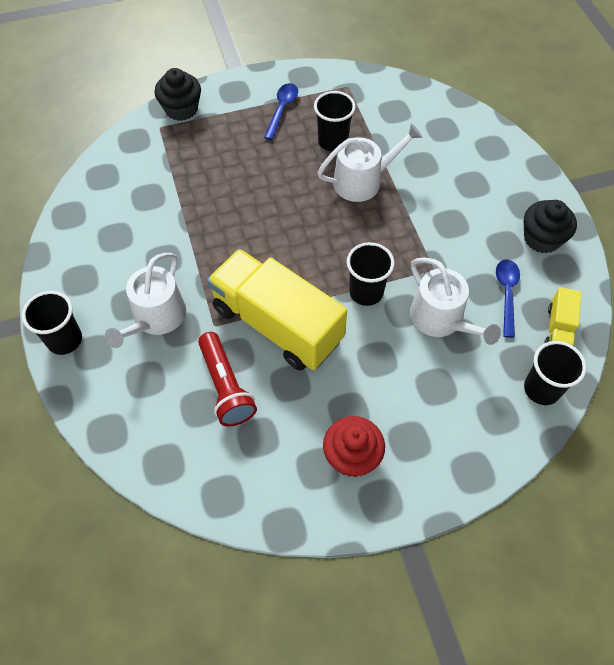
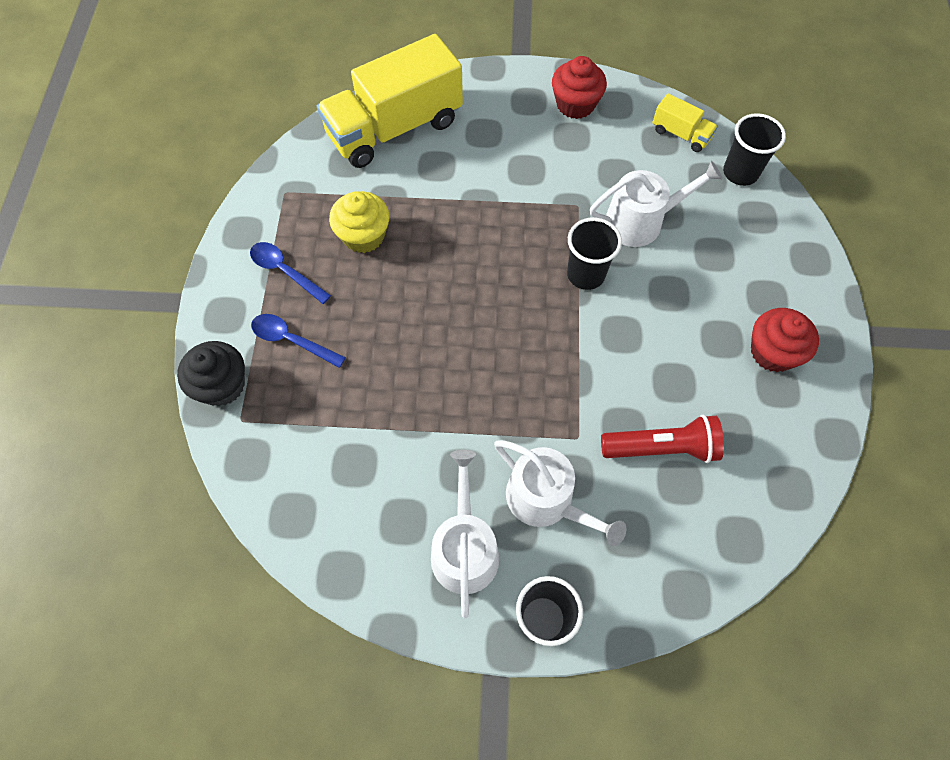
camera: 70 degrees left, 5 degrees up
(277, 324) = (598, 372): yellow truck -> yellow truck (394, 128)
(333, 141) = (363, 236): black cup -> yellow cupcake
(363, 181) = (435, 226): white watering can -> white watering can (464, 548)
(506, 294) = (629, 157): blue spoon -> blue spoon (292, 340)
(542, 238) = (575, 104): black cupcake -> red cupcake

